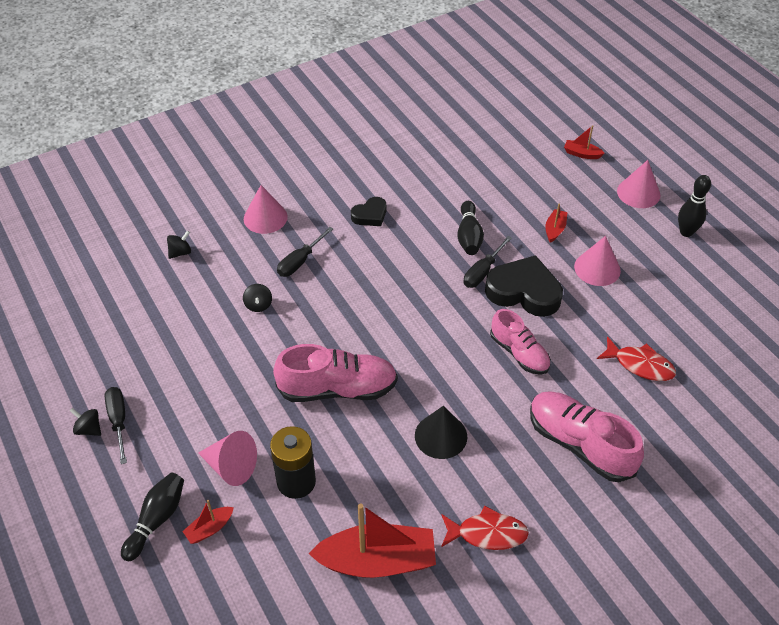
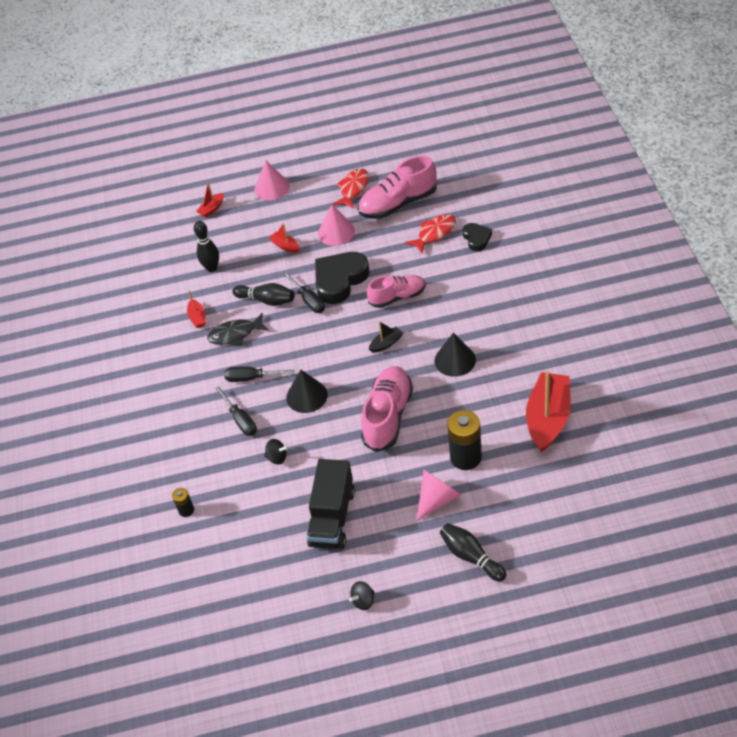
camera: 65 degrees left, 0 degrees up
(118, 421) = (363, 577): black screwdriver -> black screwdriver (251, 378)
(180, 252) = (186, 510): black spinning top -> black battery
(190, 373) = (332, 517): none -> black truck
(209, 528) = (490, 521): red boat -> red boat (197, 317)
(265, 217) = (174, 438): pink cone -> none
(346, 307) = (306, 396): none -> black cone
(370, 215) = (210, 361): black heart -> black heart (476, 238)
(412, 224) = (235, 334): none -> black fish
(443, 360) = (386, 343): none -> black boat
(487, 533) = (544, 351): red fish -> red fish (353, 189)
(580, 444) = (489, 283): pink shoe -> pink shoe (398, 204)
(686, 232) = (324, 173): black bowling pin -> black bowling pin (212, 268)

